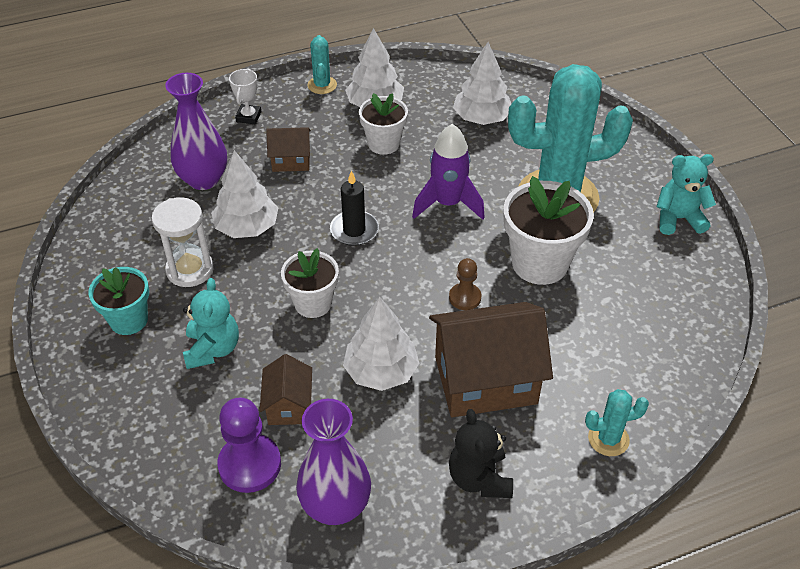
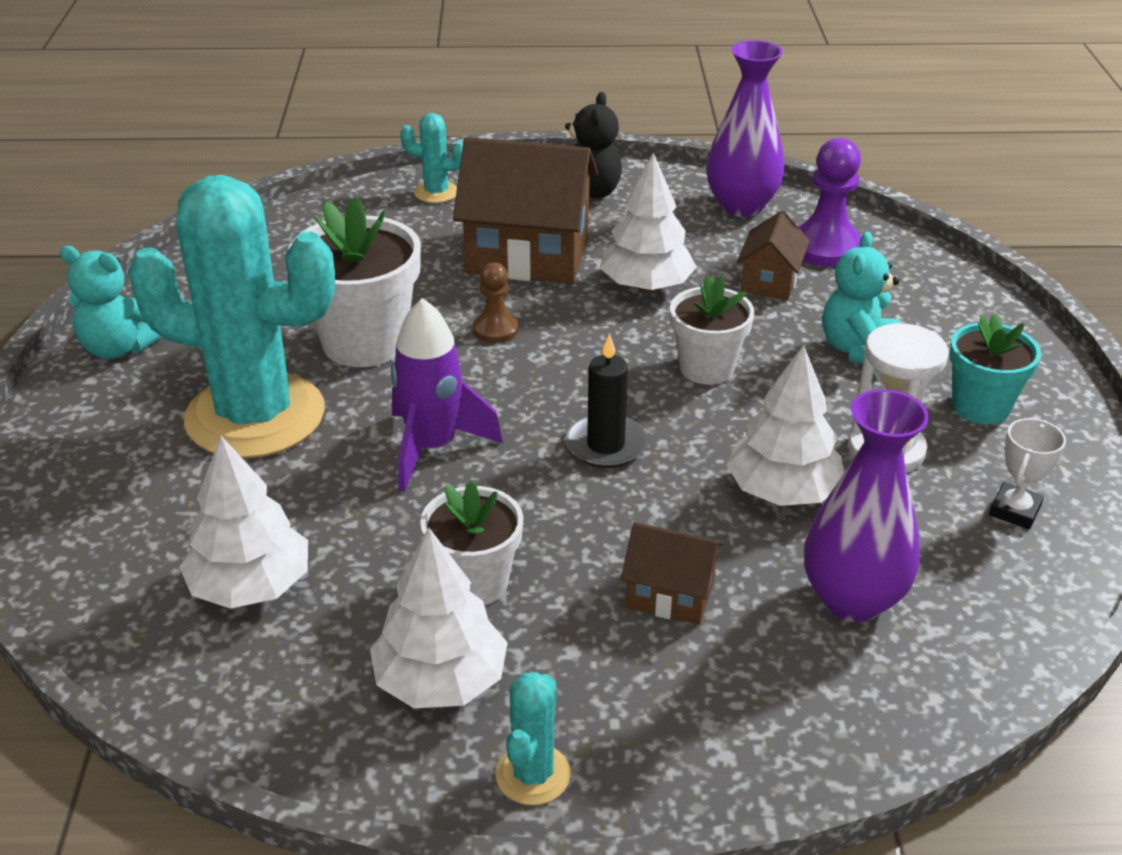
camera: 160 degrees left, 10 degrees down
(248, 117) = (733, 728): white trophy -> white trophy (1014, 510)

